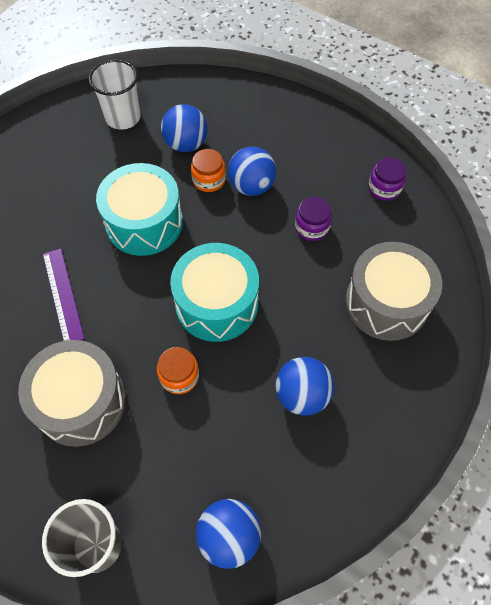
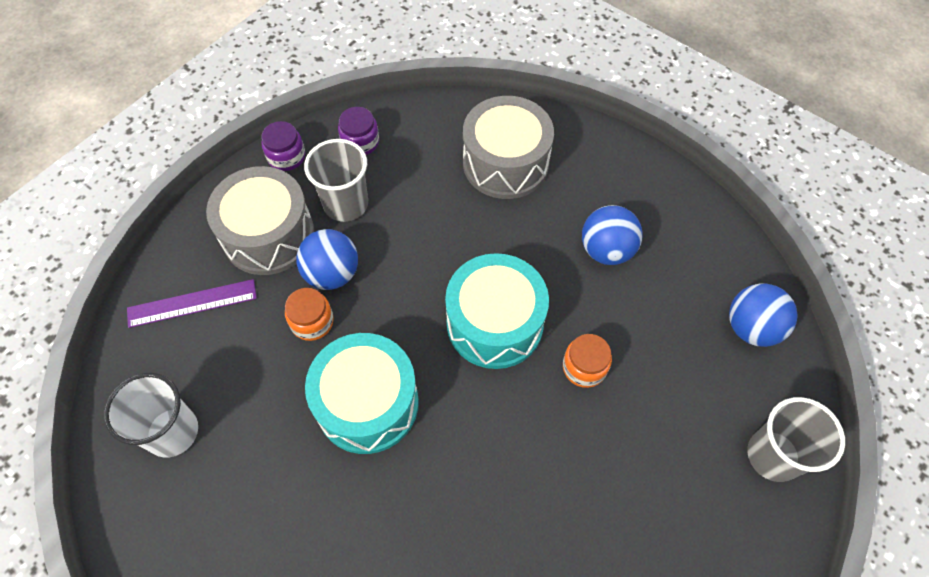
camera: 85 degrees left, 0 degrees up
(63, 295) = (467, 508): purple ruler -> purple ruler (192, 303)
(81, 402) = (615, 478): grey drum -> grey drum (268, 235)
(186, 144) = (245, 347): blue ball -> none
(311, 227) = (403, 217): purple jar -> purple jar (286, 157)
(318, 186) = (346, 204): none -> grey cup

